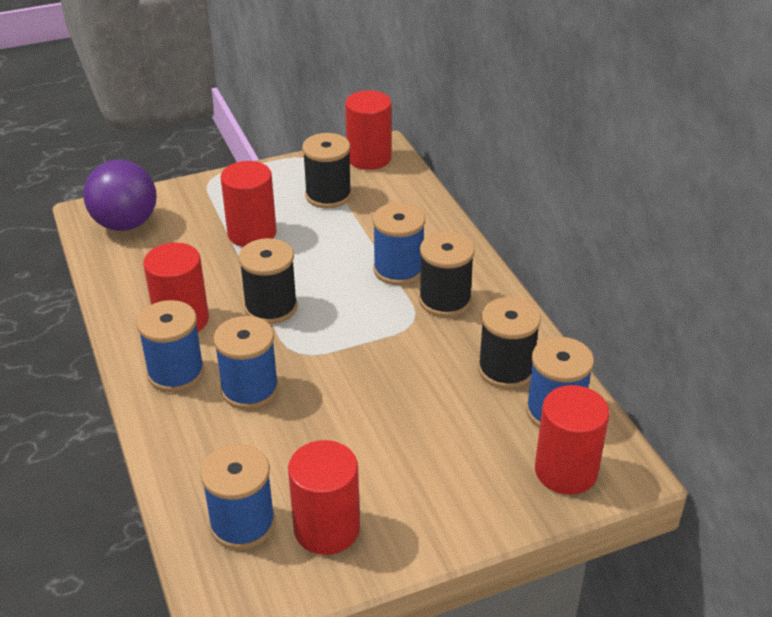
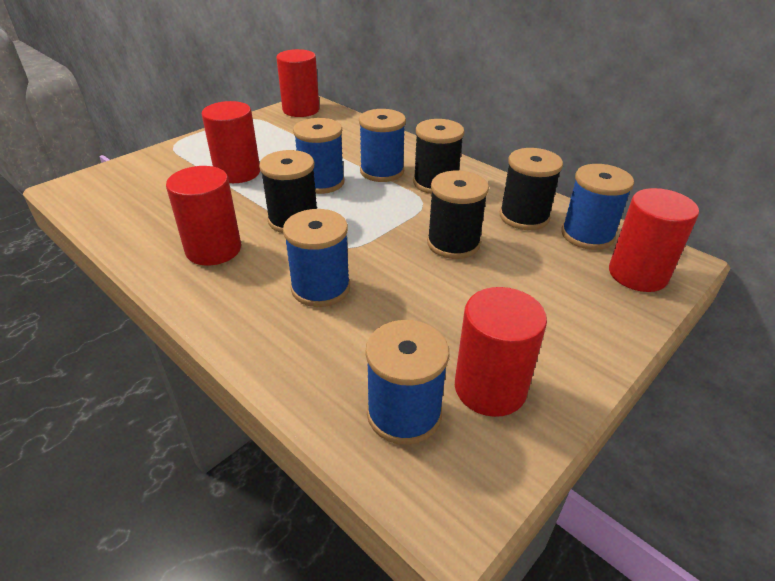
camera: 25 degrees left, 0 degrees up
(125, 224) = (109, 189): purple ball -> none
(176, 373) = (236, 294): blue spool -> blue spool (321, 182)
(328, 195) = (286, 137): black spool -> black spool (453, 243)

